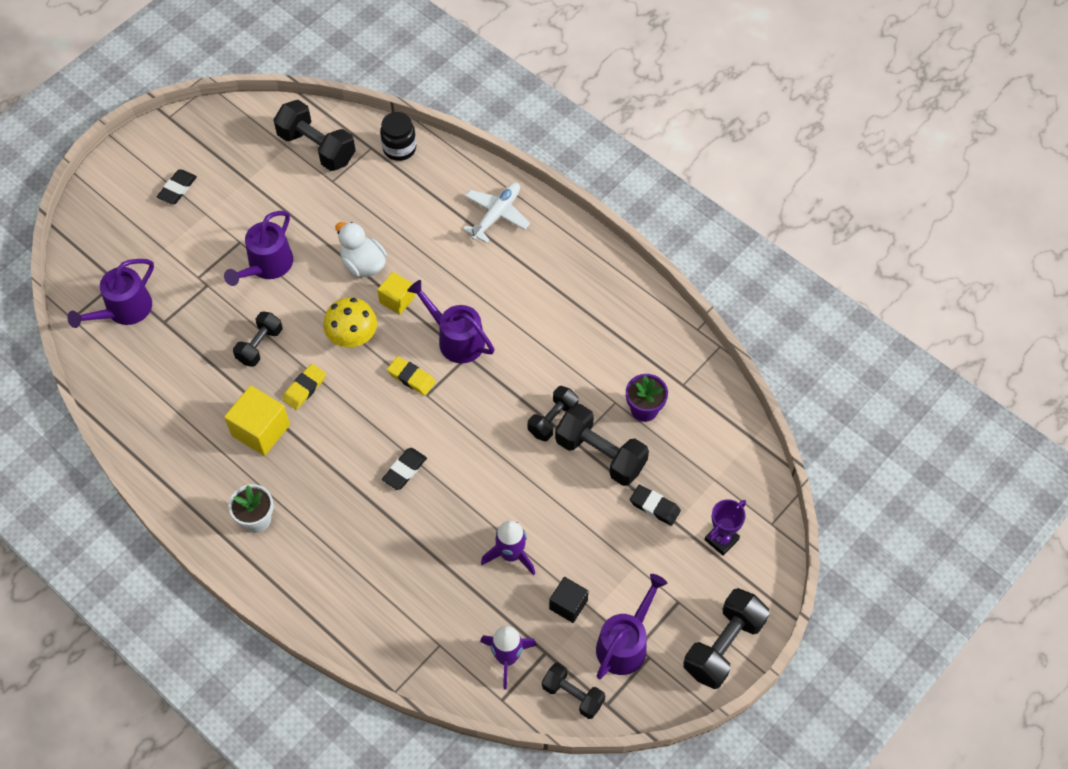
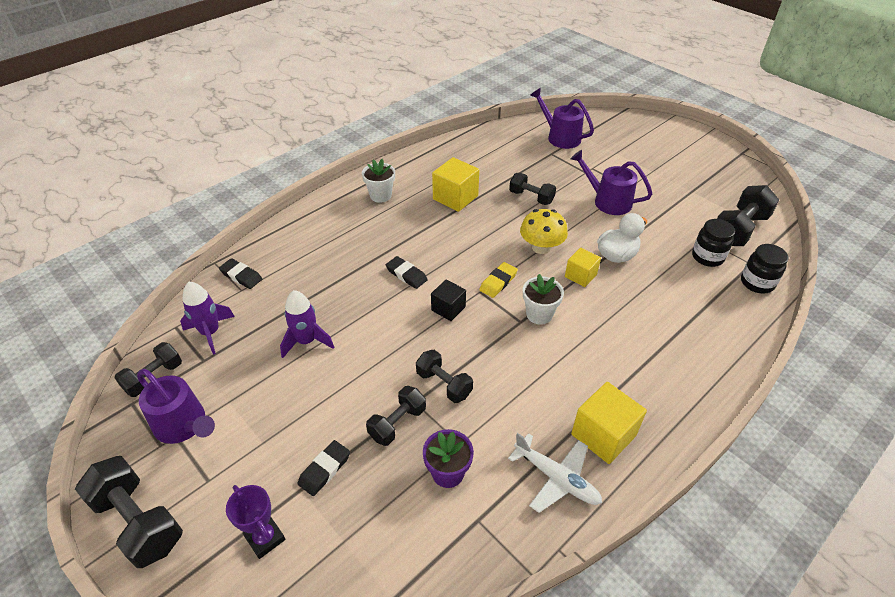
camera: 95 degrees right, 15 degrees down
(177, 189) = (673, 158): black eraser -> black eraser (241, 276)
(304, 388) = (491, 220): yellow eraser -> none
(362, 183) = (707, 257): none -> black jar
(456, 339) = (539, 314): purple watering can -> white flower pot
(496, 215) = (693, 353): white plane -> white plane (556, 478)
(568, 604) = (242, 381): black cube -> black cube (448, 308)
(593, 293) = (603, 435): none -> yellow cube
(600, 454) = (397, 423): black dumbbell -> black dumbbell, size x0.63

